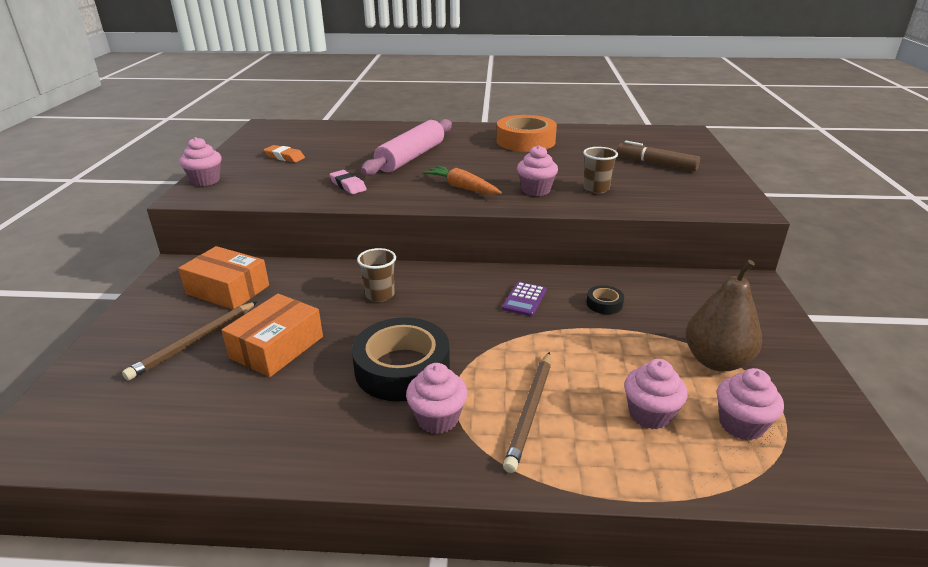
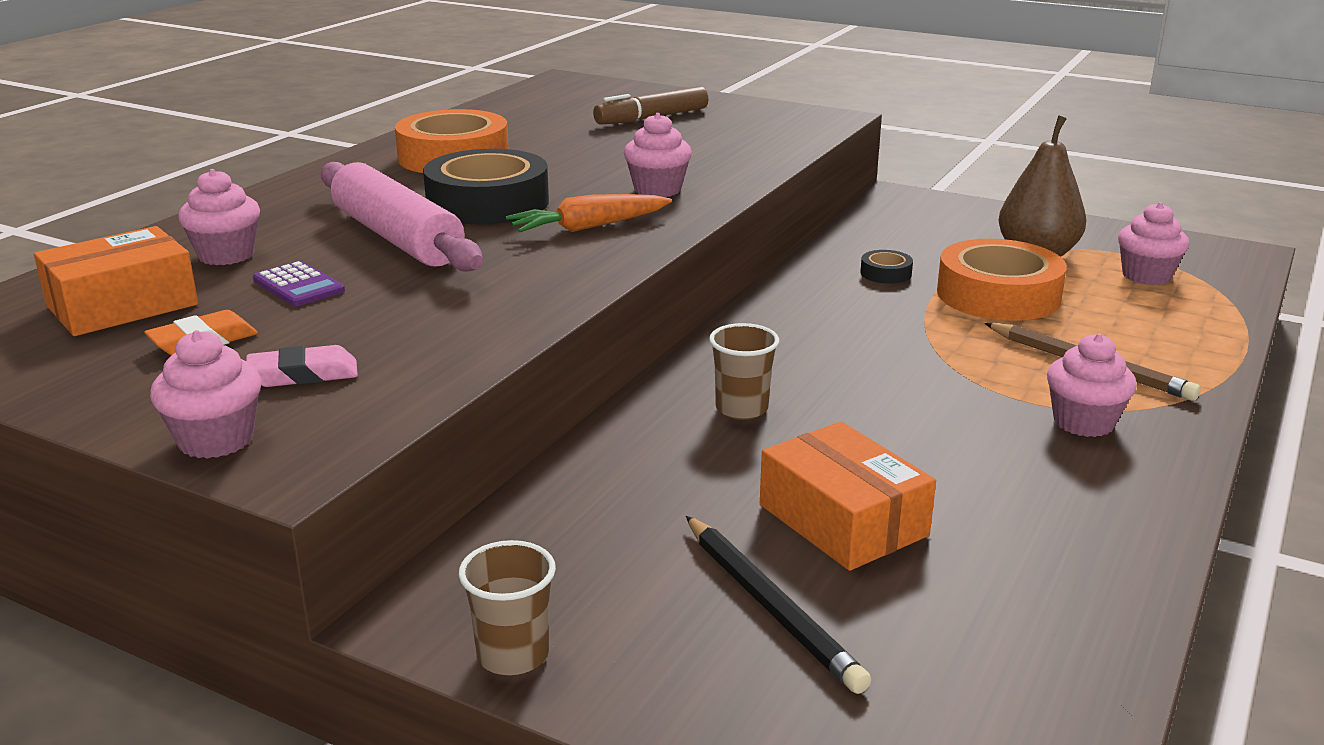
camera: 65 degrees left, 5 degrees down
(194, 342) = (770, 606): brown pencil -> black pencil
(228, 290) = (592, 554): orange box -> orange box (122, 305)
(348, 185) = (462, 303): pink eraser -> pink eraser (303, 375)
(402, 368) = (960, 426): black tape -> black tape (487, 203)
(524, 299) = (839, 313): purple calculator -> purple calculator (298, 285)
(596, 189) = (694, 161): brown cup -> brown cup (513, 655)
(616, 354) = (998, 295): none -> orange tape
(650, 414) = (1116, 309): pink cupcake -> pink cupcake (226, 255)

